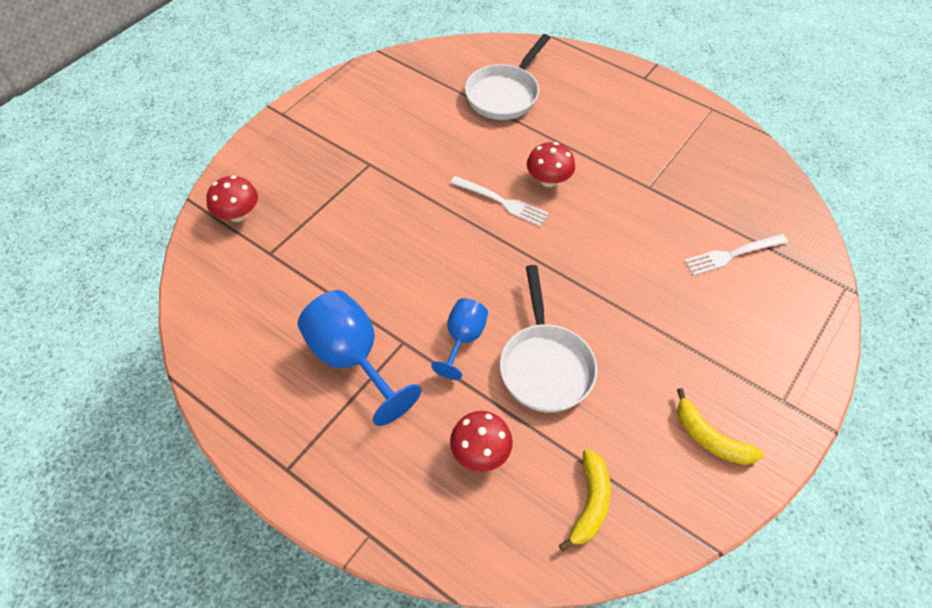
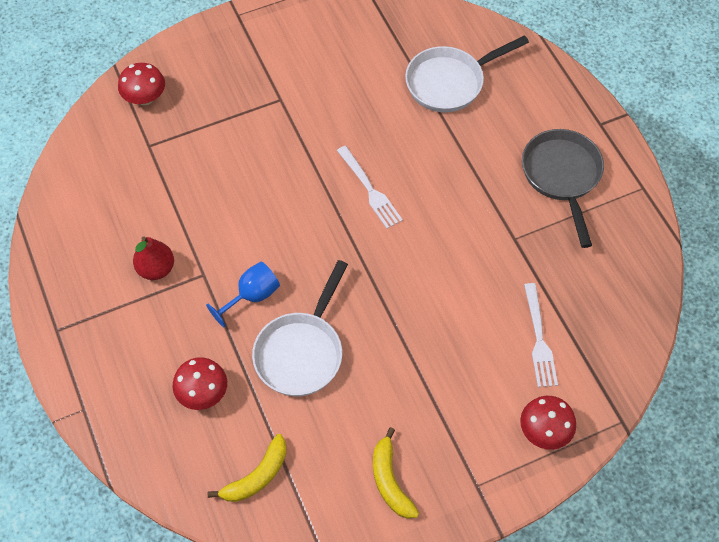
camera: 30 degrees right, 5 degrees up
(352, 359) = (156, 269): blue goblet -> red pear
(548, 180) = (426, 188): red mushroom -> red mushroom (544, 431)
(647, 126) = (562, 176): none -> grey pan
(732, 255) = (539, 339): white fork -> white fork turned 105 degrees counterclockwise

